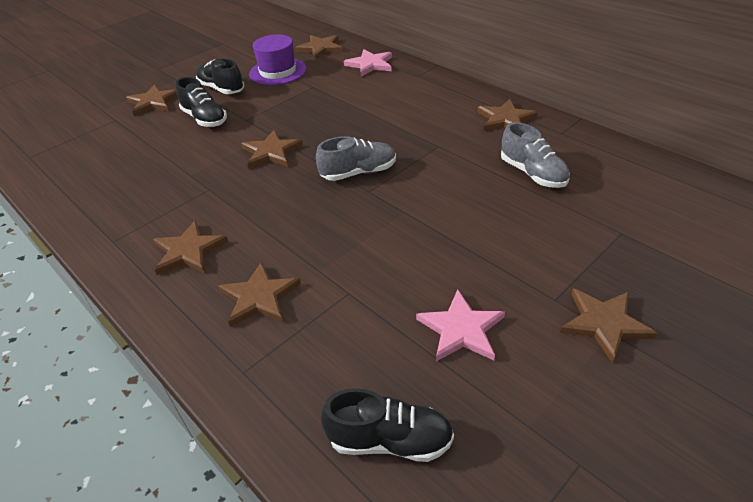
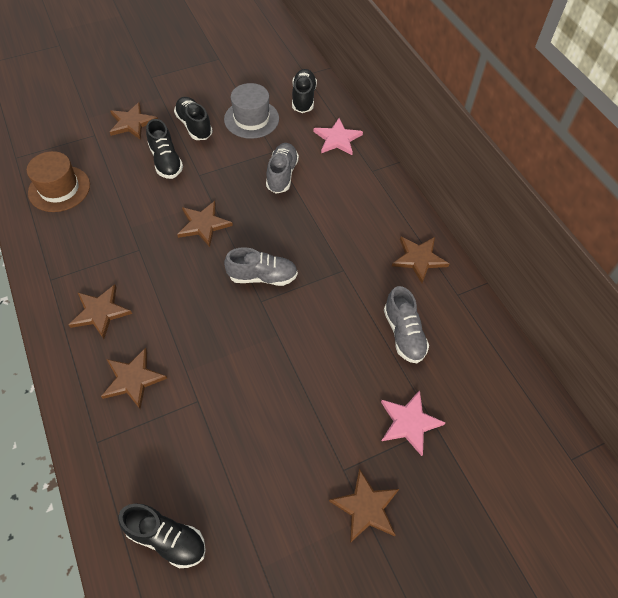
camera: 15 degrees right, 15 degrees up
(92, 167) = (59, 189): none -> brown hat
(278, 71) = (251, 119): purple hat -> grey hat
(320, 48) = (303, 98): brown star -> black shoe
(332, 99) = (282, 175): none -> grey shoe
(461, 329) = (260, 468): pink star -> pink star (409, 422)

